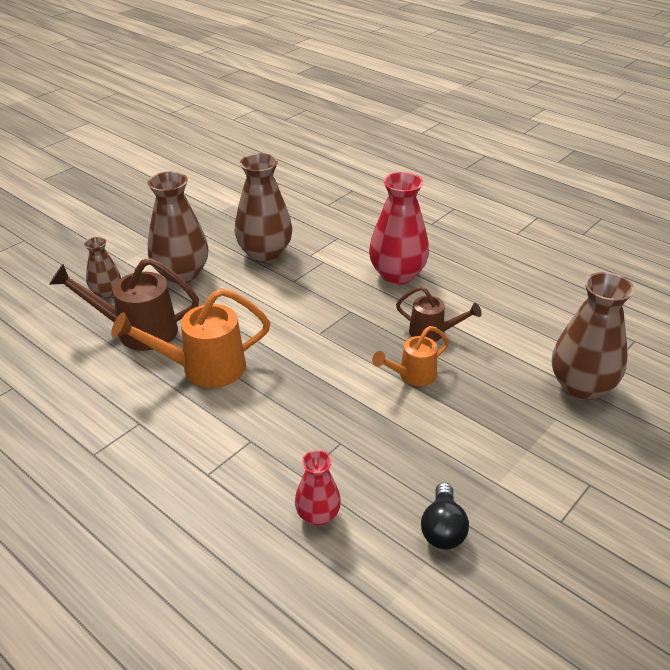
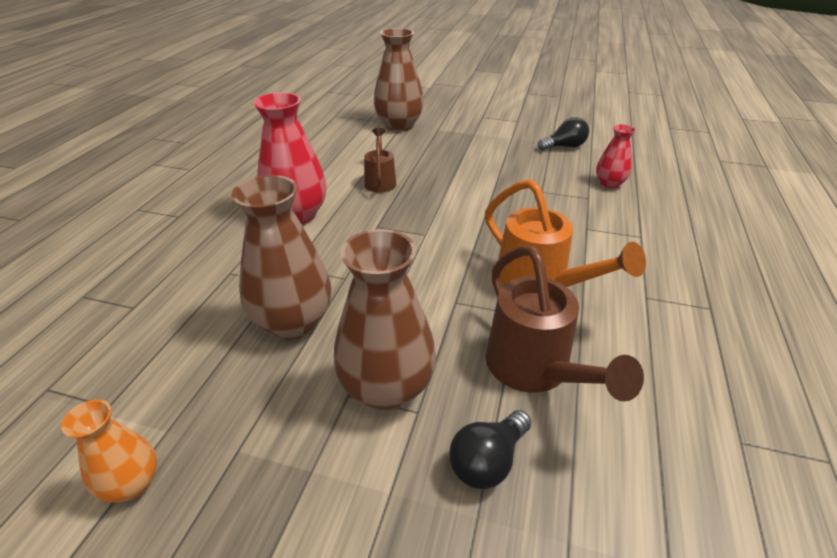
camera: 115 degrees left, 0 degrees up
(106, 292) = (488, 461): brown vase -> black light bulb
(199, 202) = (132, 484): none -> orange vase
(412, 376) = (442, 179): orange watering can -> none

